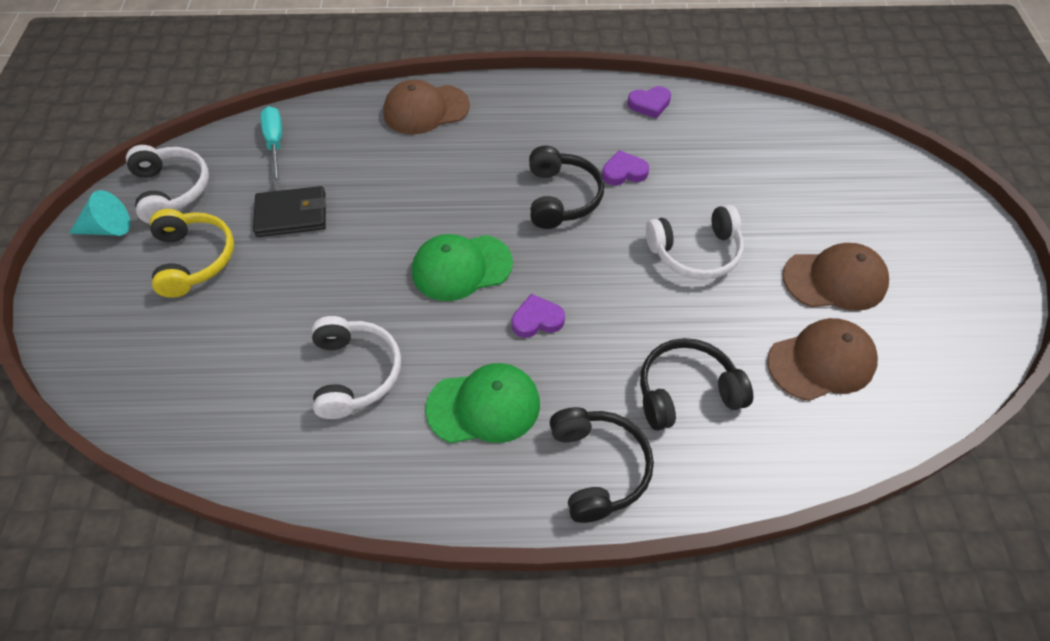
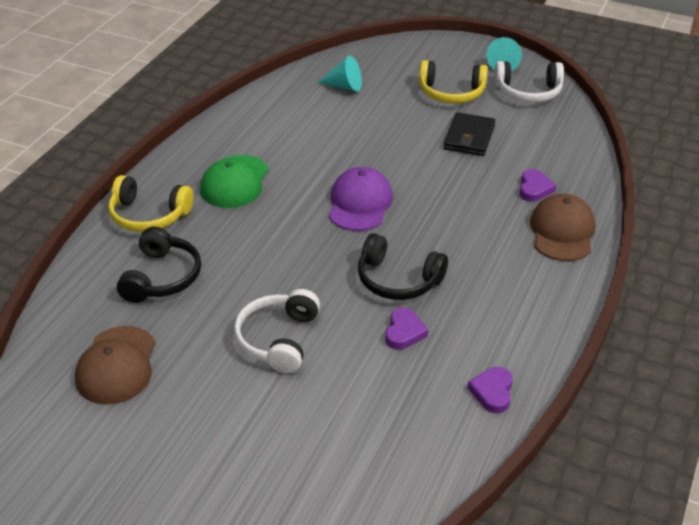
camera: 115 degrees right, 15 degrees down
(210, 379) = (344, 86): none -> turquoise cone
(275, 144) = (557, 143): turquoise screwdriver -> none
(355, 373) = (304, 137): white headphones -> none
(461, 267) = (359, 203): green cap -> purple cap
(537, 319) = (283, 226): purple heart -> purple heart (534, 188)
(598, 468) = (149, 215): black headphones -> yellow headphones
(835, 280) = (178, 420): brown cap -> none

